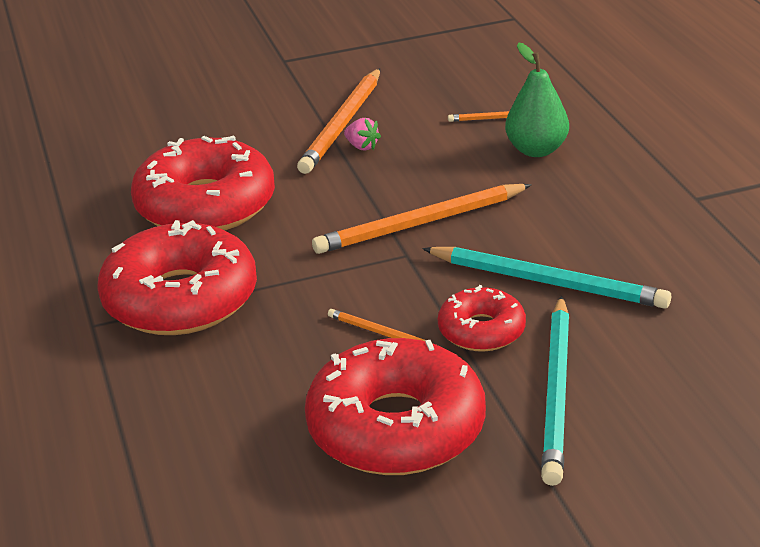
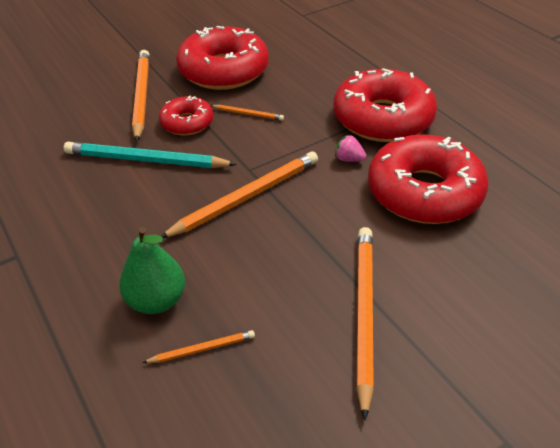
camera: 165 degrees right, 10 degrees up
(362, 146) = (329, 281): pink strawberry -> pink strawberry (349, 159)
(557, 392) = (141, 96): turquoise pencil -> orange pencil

